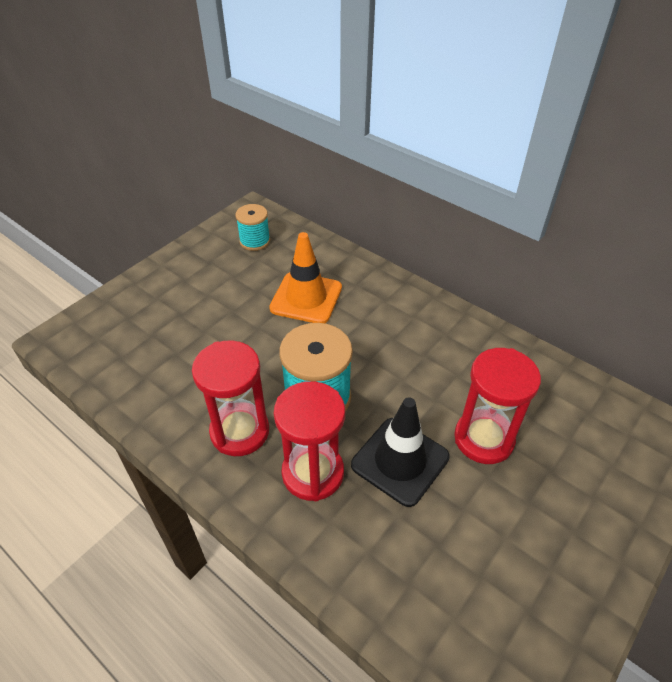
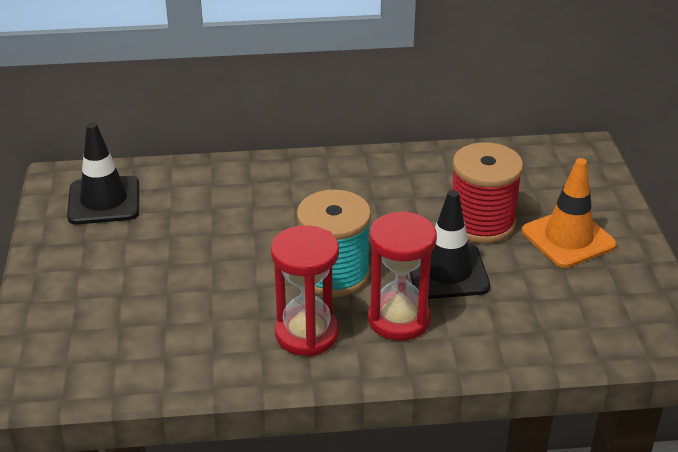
camera: 45 degrees left, 10 degrees down
(255, 241) = (104, 201): turquoise spool -> black traffic cone
(306, 298) = (222, 216): orange traffic cone -> orange traffic cone (568, 238)
(483, 439) = (481, 223): red hourglass -> red spool

